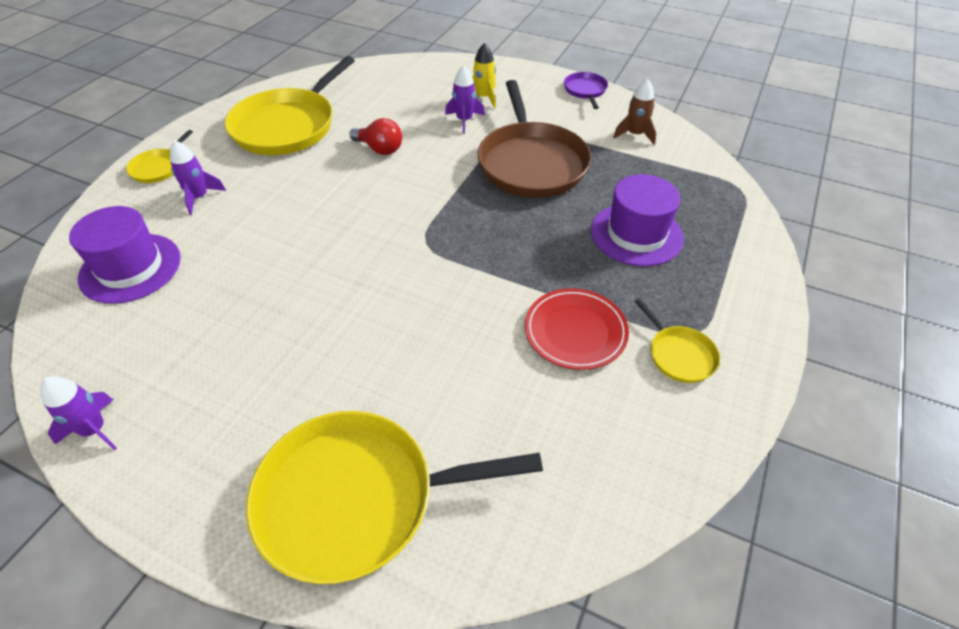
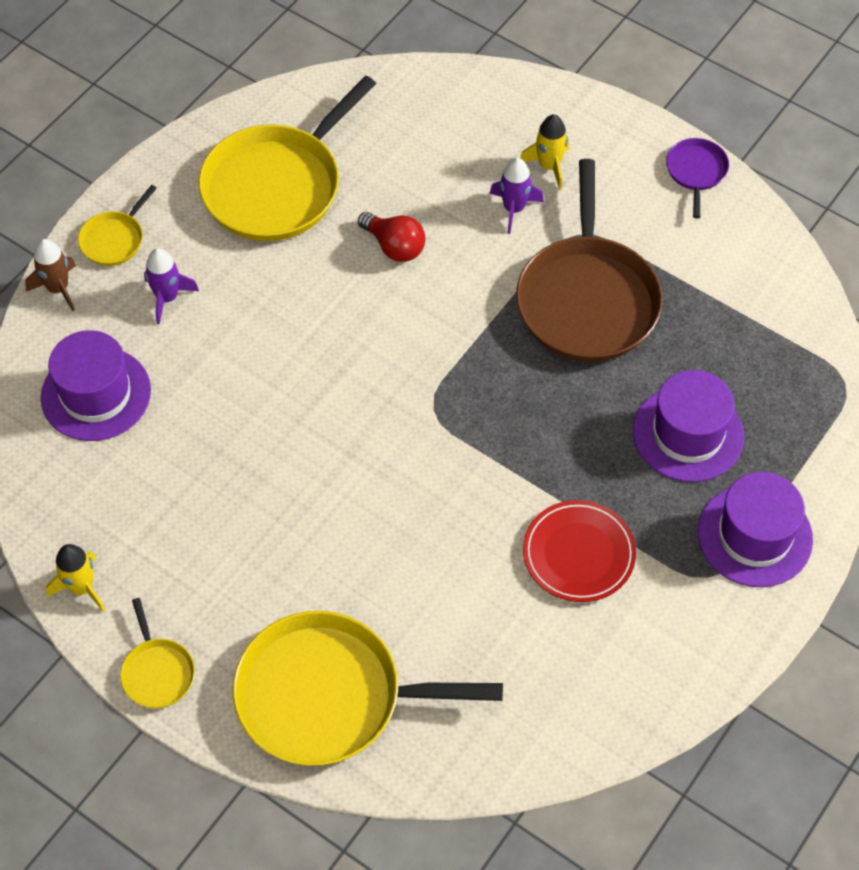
camera: 10 degrees right, 10 degrees up
(94, 430) = (82, 588): purple rocket -> yellow rocket
(635, 134) = (739, 268): brown rocket -> brown rocket (58, 288)
(679, 355) = (682, 599): yellow pan -> yellow pan (157, 672)
(719, 297) = (754, 535): none -> purple hat

